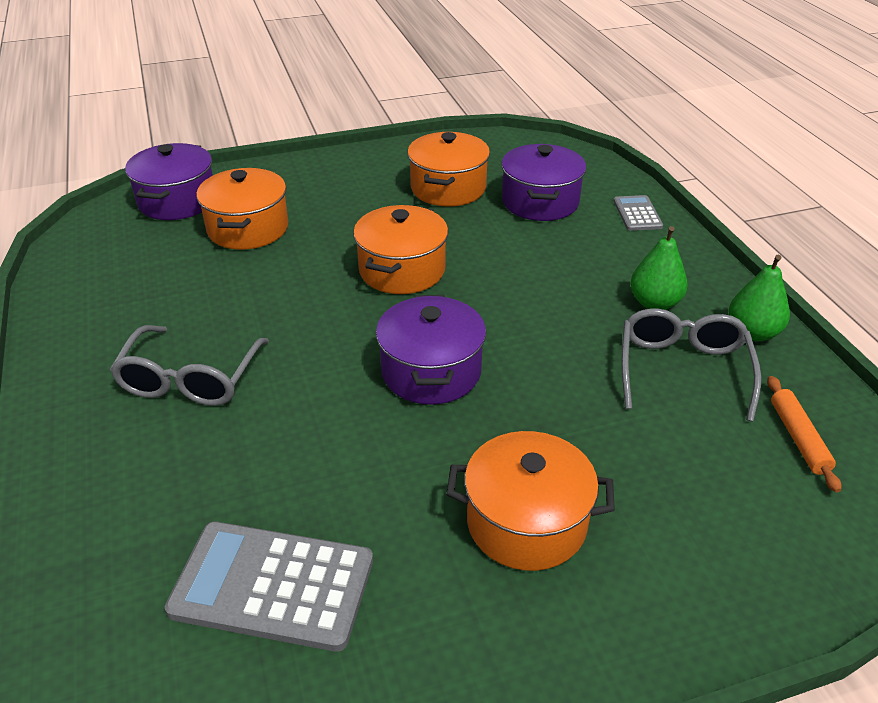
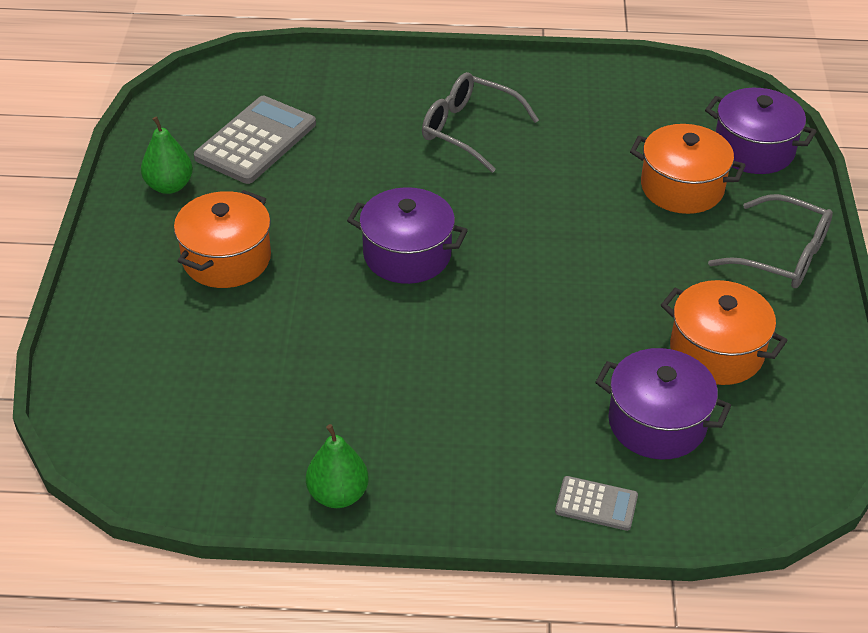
camera: 110 degrees right, 5 degrees up
(402, 270) = (563, 274): orange pot -> none
(654, 303) = (422, 439): green pear -> green pear (169, 186)
(683, 370) = (318, 414): grey glasses -> grey glasses (781, 255)
(798, 438) = (197, 449): orange rolling pin -> none

